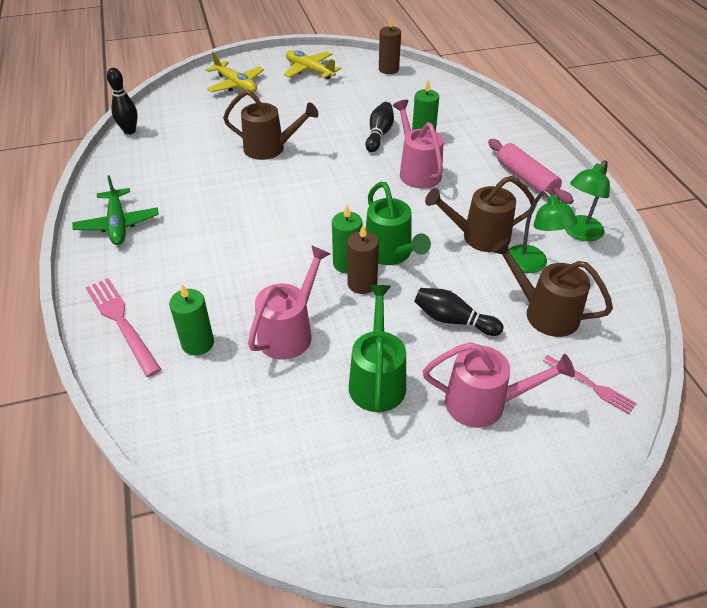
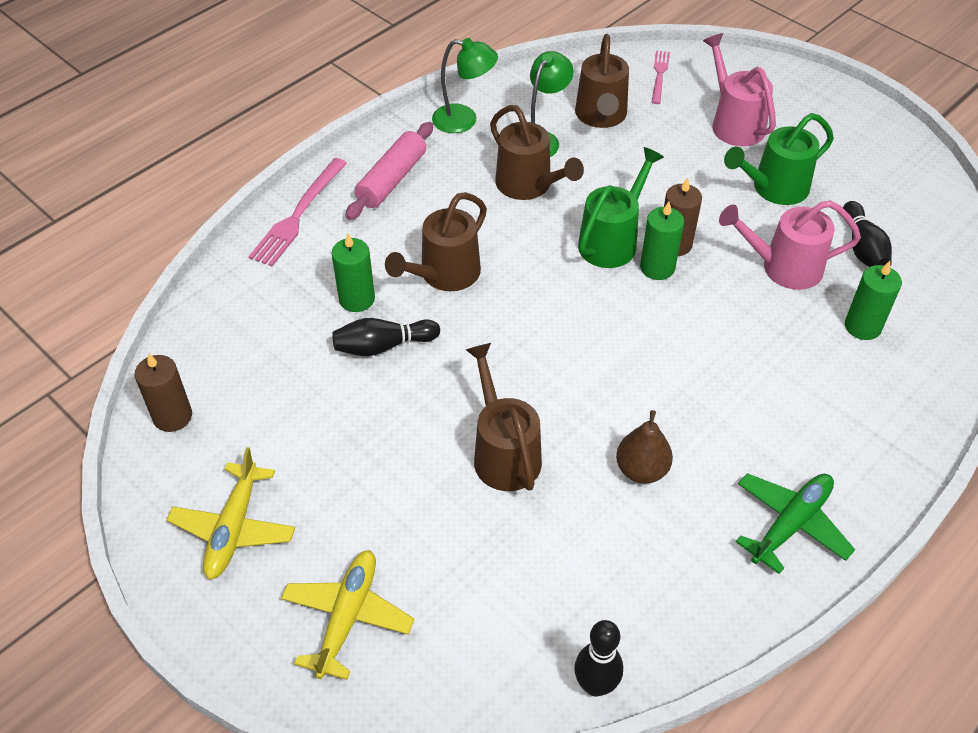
camera: 120 degrees left, 5 degrees up
(121, 322) = (904, 405): pink fork -> pink fork (298, 215)
(209, 188) = (641, 470): none -> brown pear
(417, 171) = (444, 275): pink watering can -> brown watering can
(453, 320) = (663, 167): black bowling pin -> black bowling pin (862, 248)

